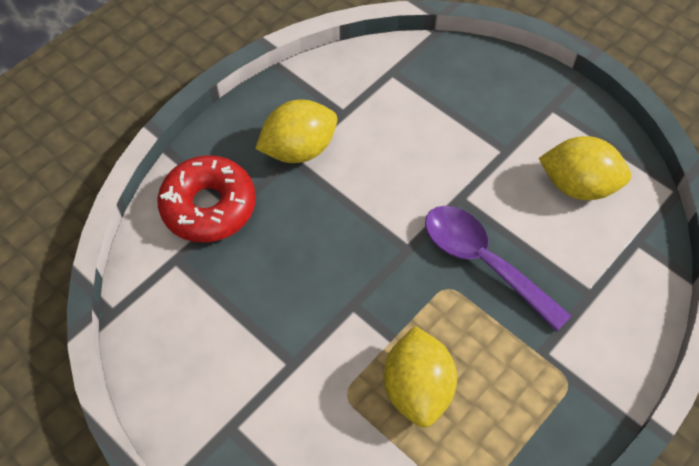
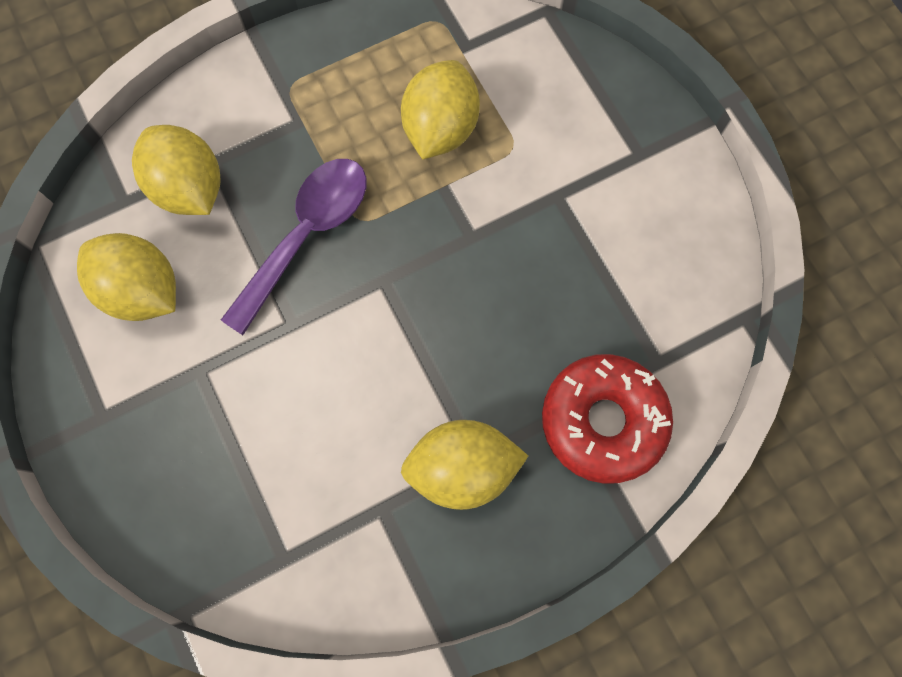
camera: 160 degrees left, 15 degrees up
(483, 262) = (306, 235): purple spoon -> purple spoon turned 120 degrees counterclockwise
(594, 267) = (190, 188): none -> yellow lemon

